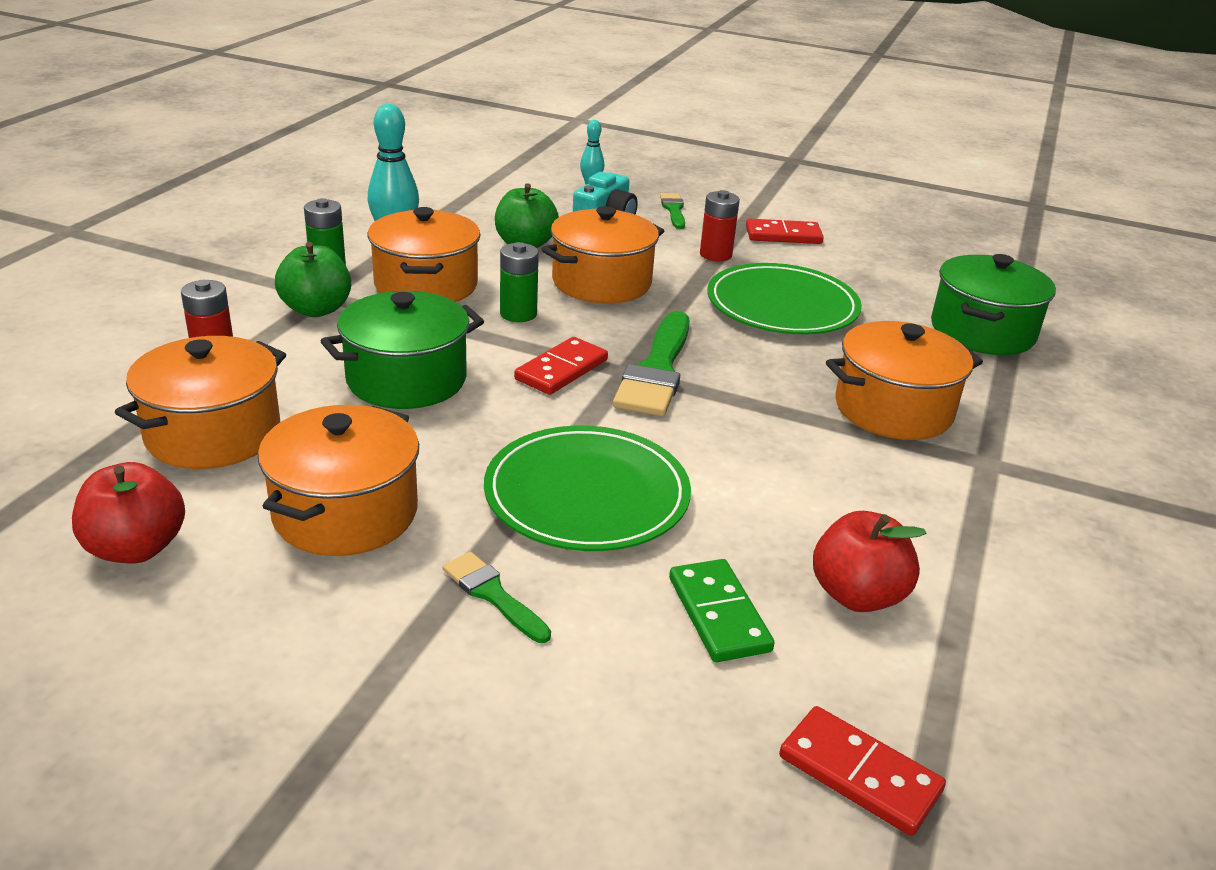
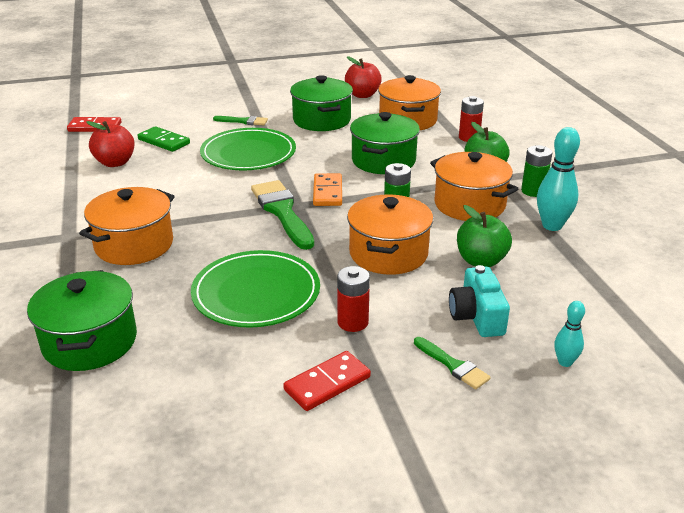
camera: 145 degrees right, 0 degrees up
(345, 513) = (322, 120): orange pot -> green pot
(561, 370) = (328, 192): red domino -> orange domino

